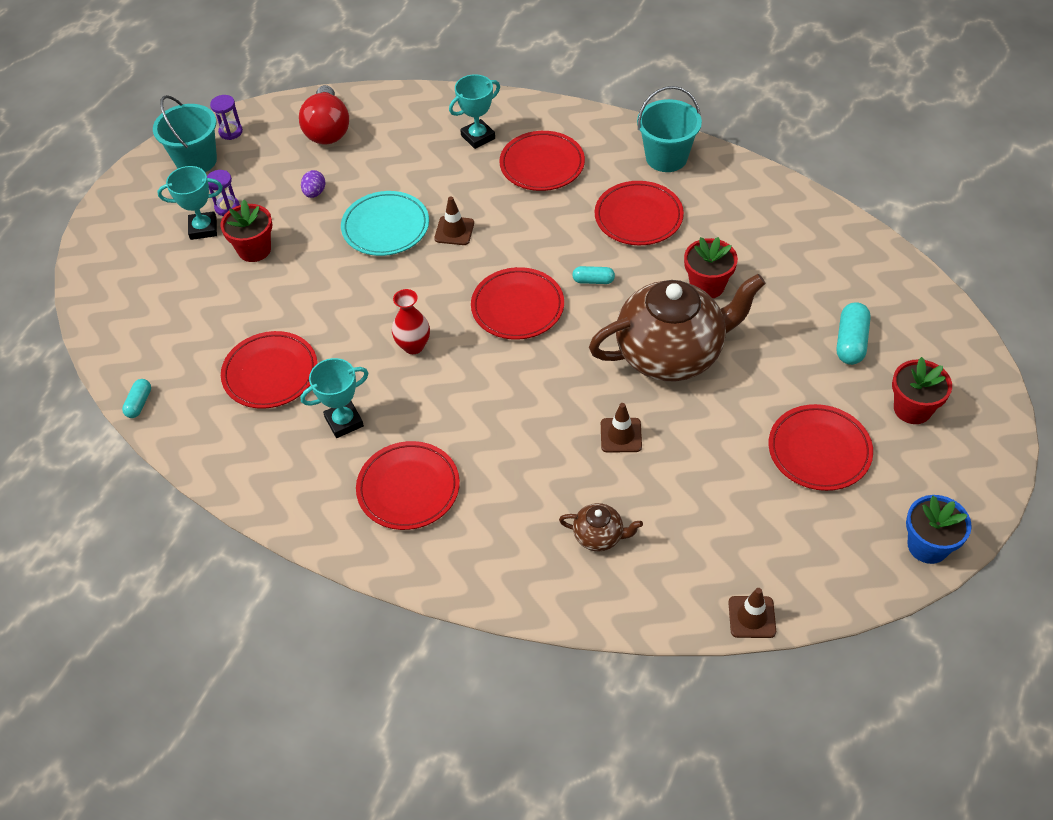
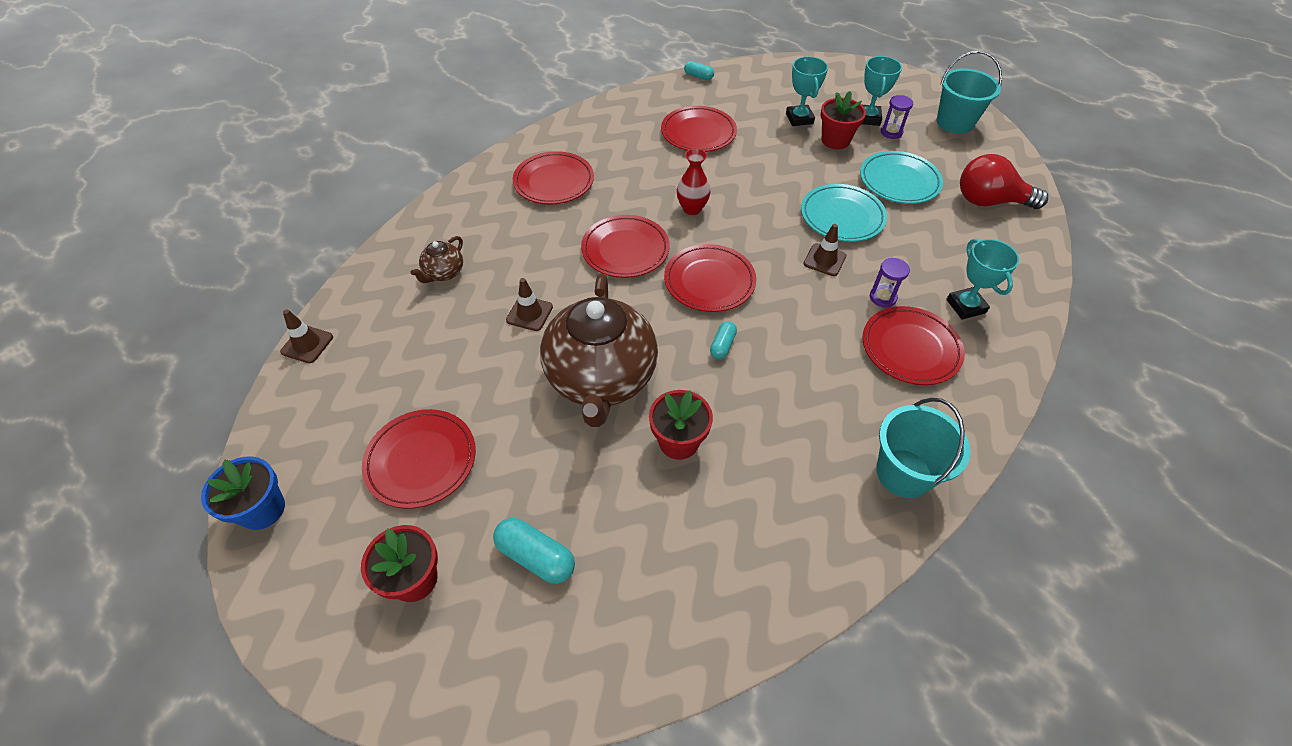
camera: 105 degrees right, 0 degrees up
(231, 132) = (992, 144): purple hourglass -> purple hourglass (883, 297)
(314, 193) = (899, 181): purple egg -> turquoise plate
(344, 422) = (633, 161): turquoise trophy -> turquoise trophy (799, 118)
(638, 217) = (805, 411): red plate -> red plate (625, 250)

